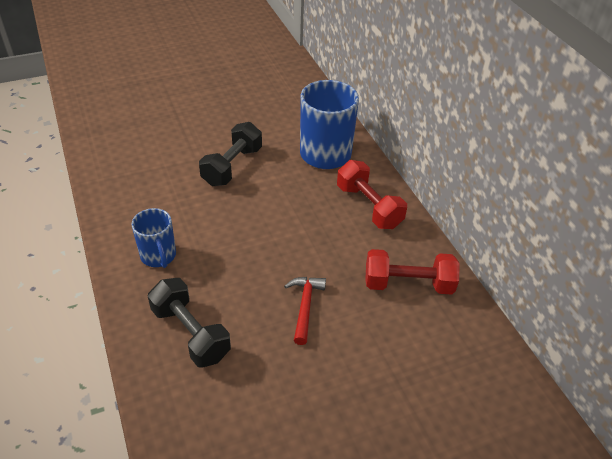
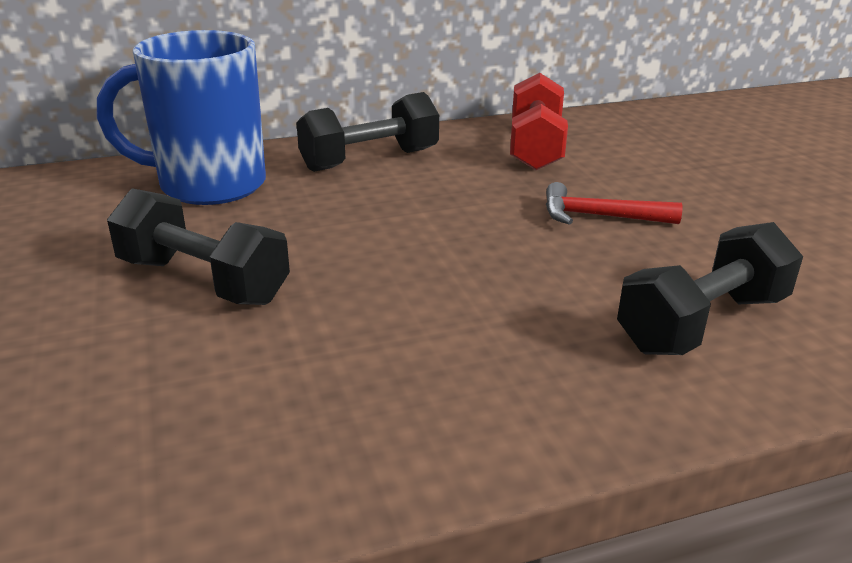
camera: 85 degrees left, 15 degrees down
(158, 256) = (499, 375): blue mug -> none
(368, 207) = (370, 160): red dumbbell -> black dumbbell

